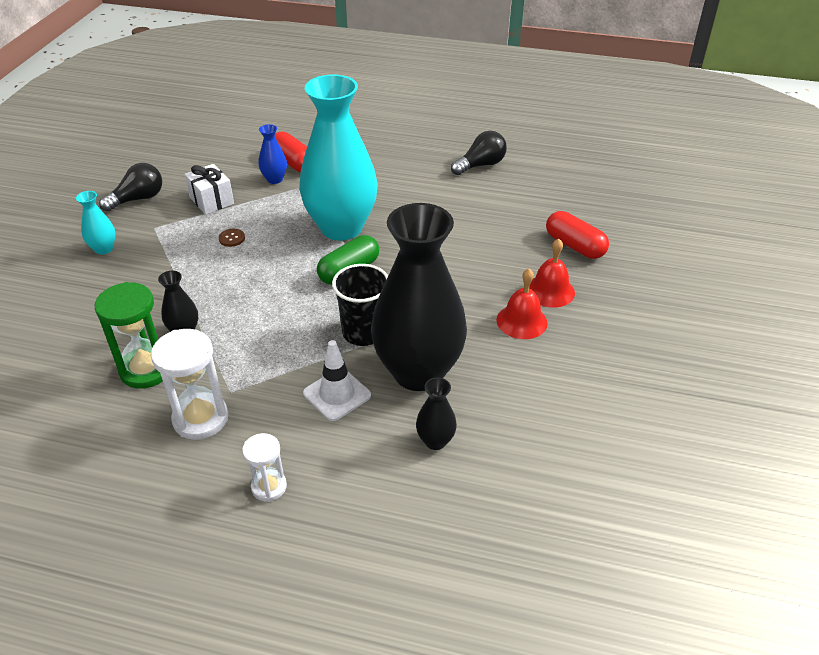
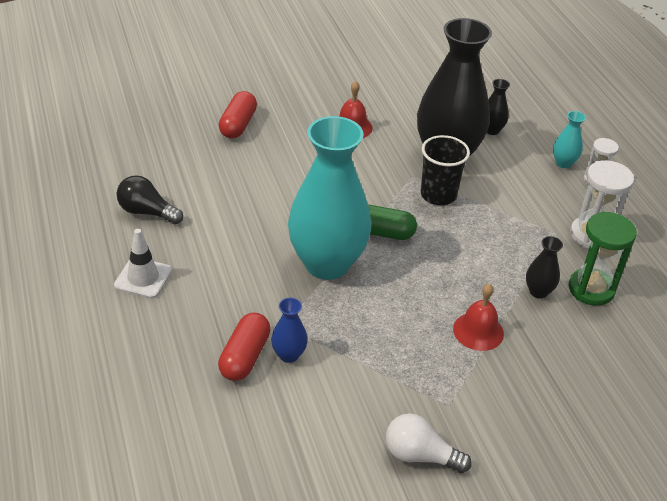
camera: 125 degrees left, 0 degrees up
(104, 249) = (513, 422): turquoise vase -> turquoise vase (563, 163)
(138, 199) = (420, 455): black light bulb -> white light bulb
(211, 200) = (368, 385): white gift -> none
(232, 238) = (409, 331): brown button -> none
(337, 394) = (503, 183): white traffic cone -> white traffic cone (143, 278)
(550, 291) = (306, 123): red bell -> red bell (478, 331)

